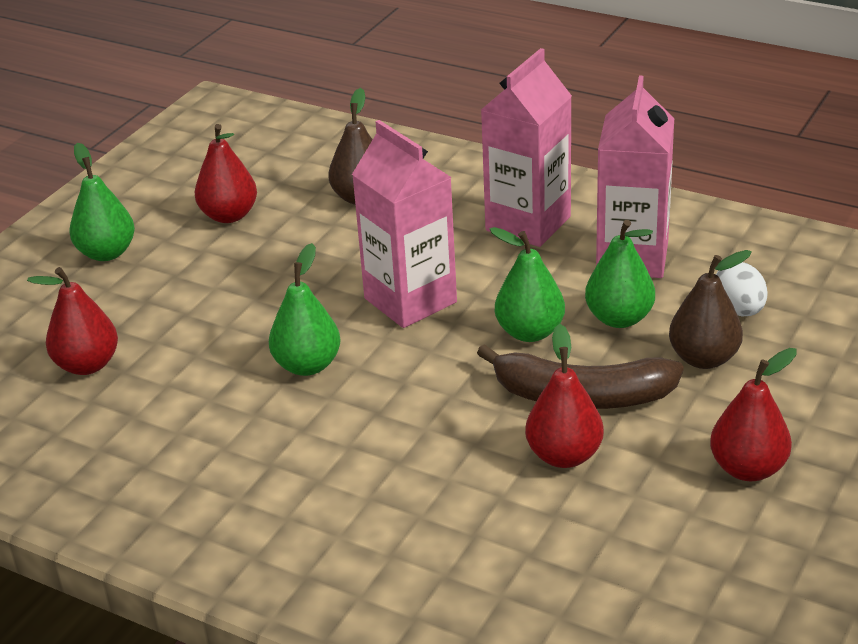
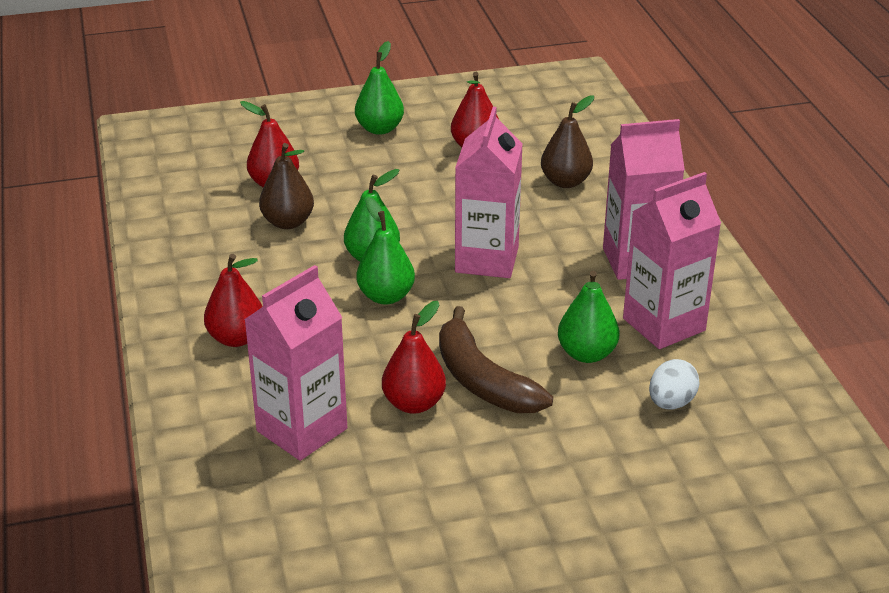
camera: 45 degrees right, 0 degrees up
(515, 550) = (302, 430): none -> pink carton
(529, 332) = (520, 324): green pear -> green pear (386, 296)
(704, 358) = (593, 413): brown pear -> brown pear (288, 222)
(748, 468) = (500, 491): red pear -> red pear (236, 338)

